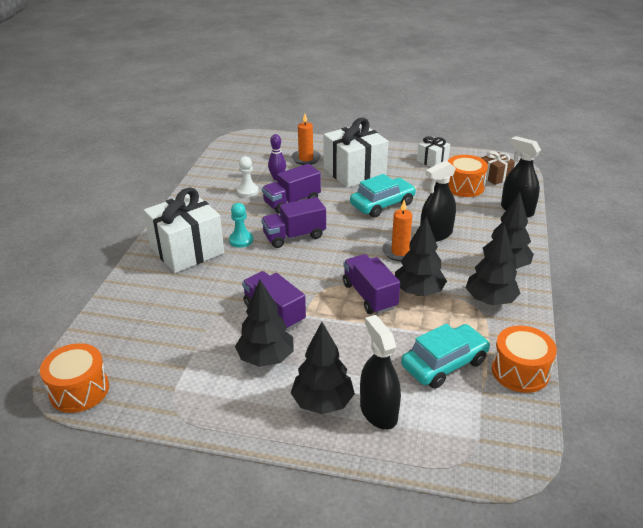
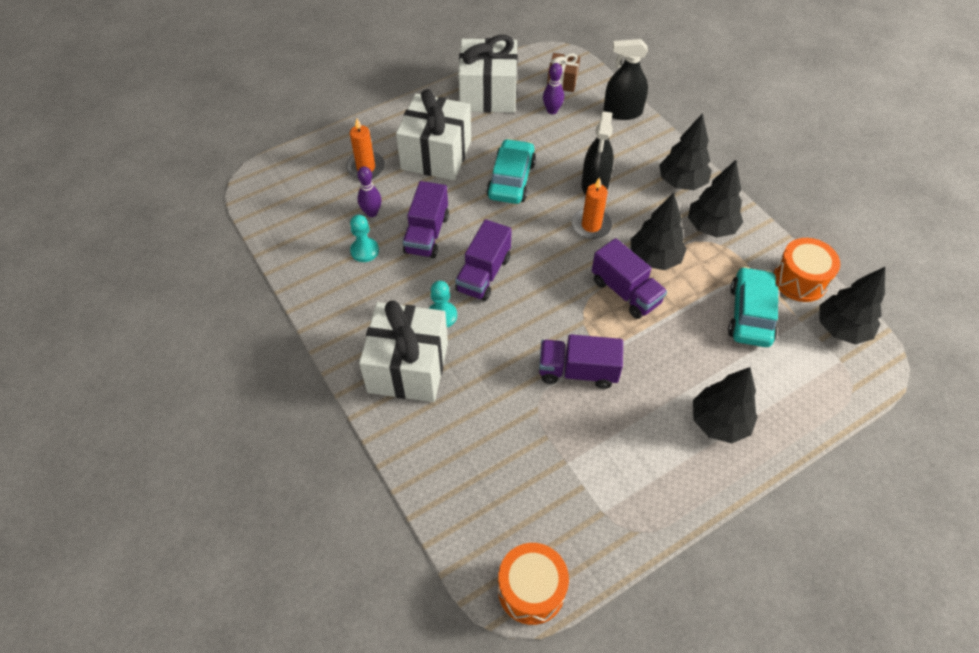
camera: 45 degrees left, 20 degrees up
(247, 191) = (364, 251): white pawn -> turquoise pawn
(266, 358) = (630, 420): black tree -> black tree (841, 328)
(369, 296) = (625, 292): purple truck -> purple truck turned 150 degrees counterclockwise
(378, 412) = (761, 395): black spray bottle -> none
(432, 161) = (488, 94): white gift -> white gift, size x1.98
(464, 186) = (552, 110): orange drum -> purple bowling pin

